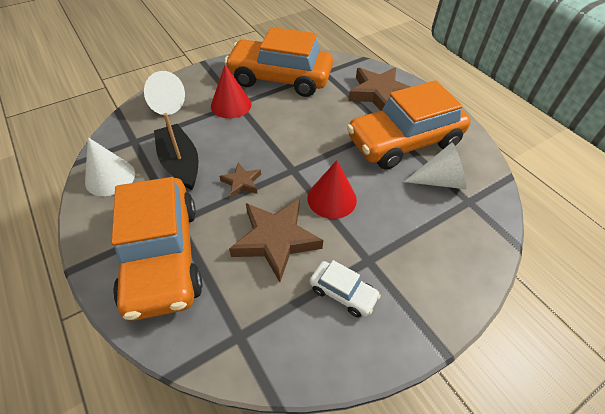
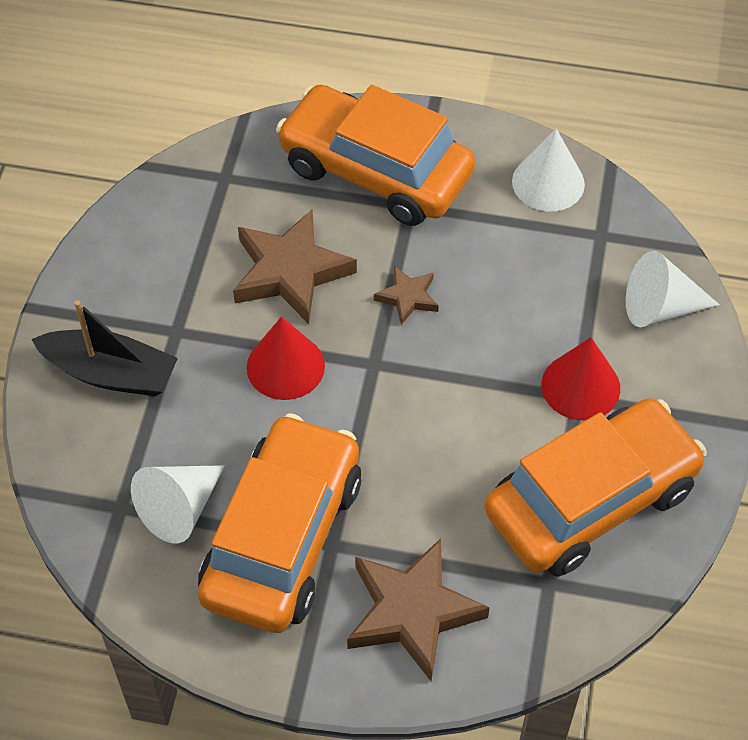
camera: 135 degrees right, 5 degrees up
(180, 163) = (506, 258): black boat -> black boat (110, 373)
(343, 293) = (170, 280): white car -> none

